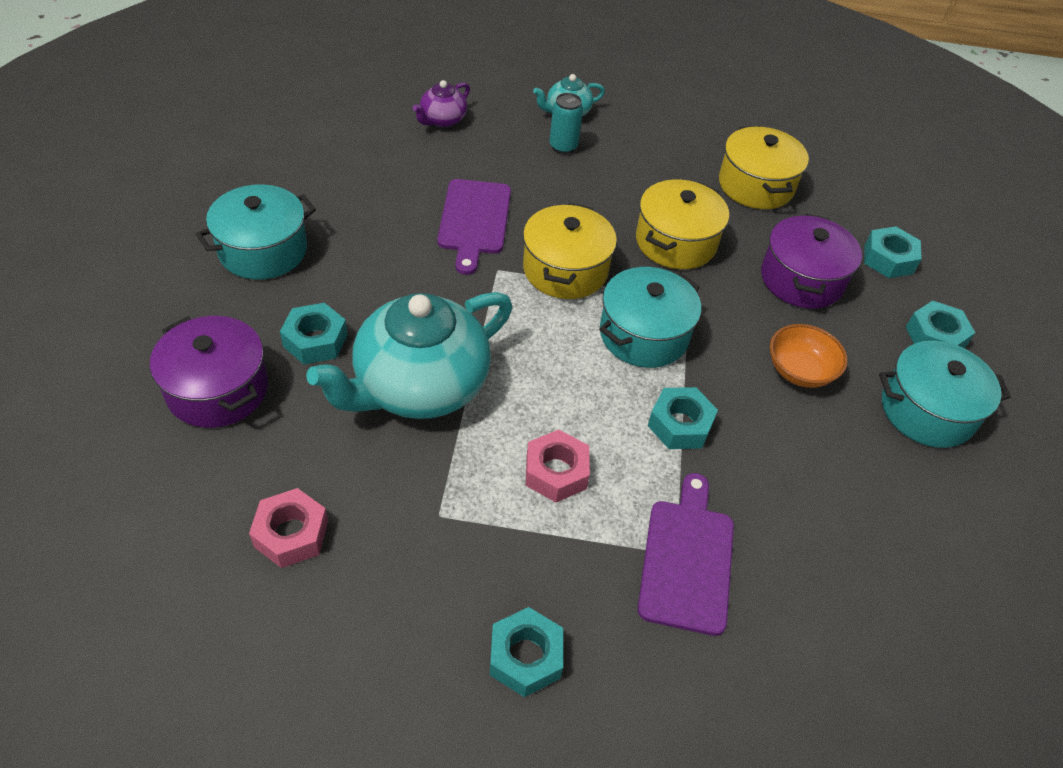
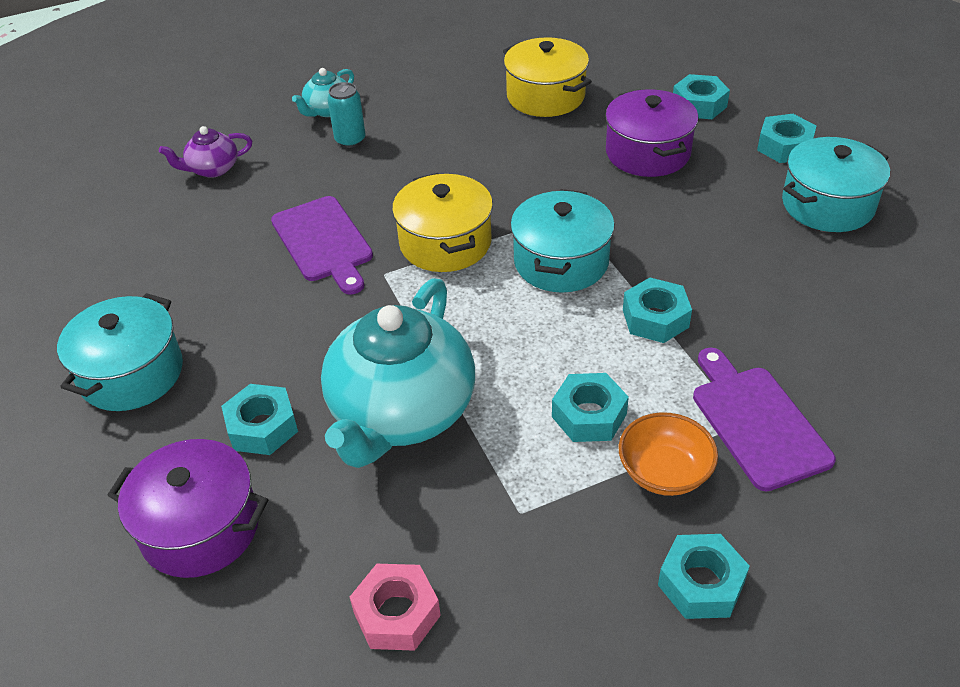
camera: 25 degrees left, 5 degrees down
(442, 120) = (213, 169): purple teapot -> purple teapot turned 60 degrees clockwise
(556, 472) = (589, 415): pink nut -> turquoise nut
(676, 242) = (520, 173): yellow pot -> none
(799, 371) = (709, 225): orange bowl -> orange bowl (664, 472)

